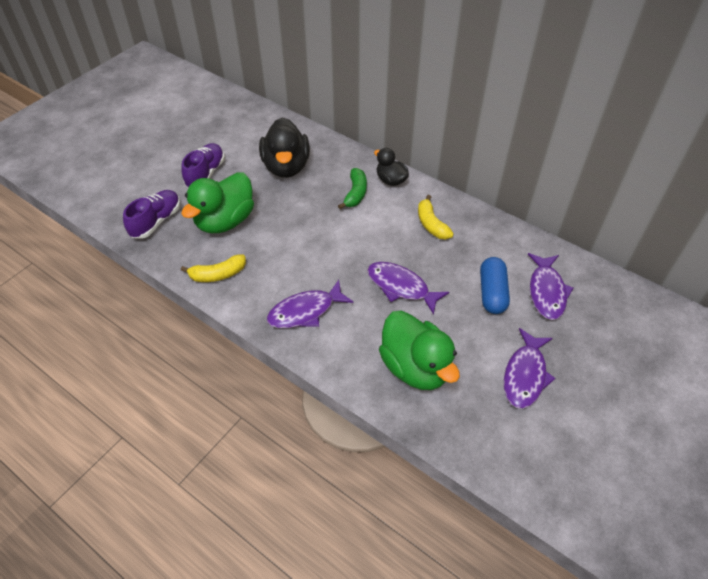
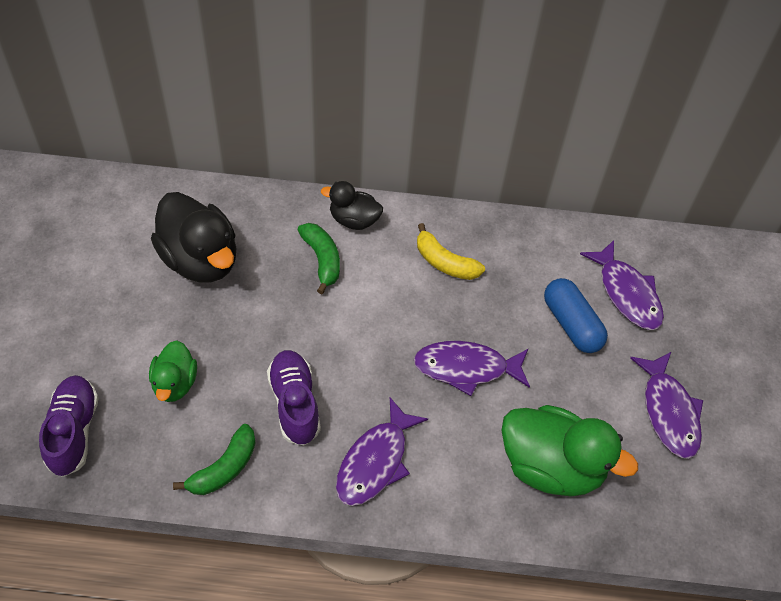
camera: 35 degrees left, 5 degrees up
(206, 174) = (91, 321): purple shoe -> purple shoe (294, 403)
(218, 274) = (224, 468): yellow banana -> green banana
(225, 221) = (175, 383): green duck -> green duck, size x0.56

